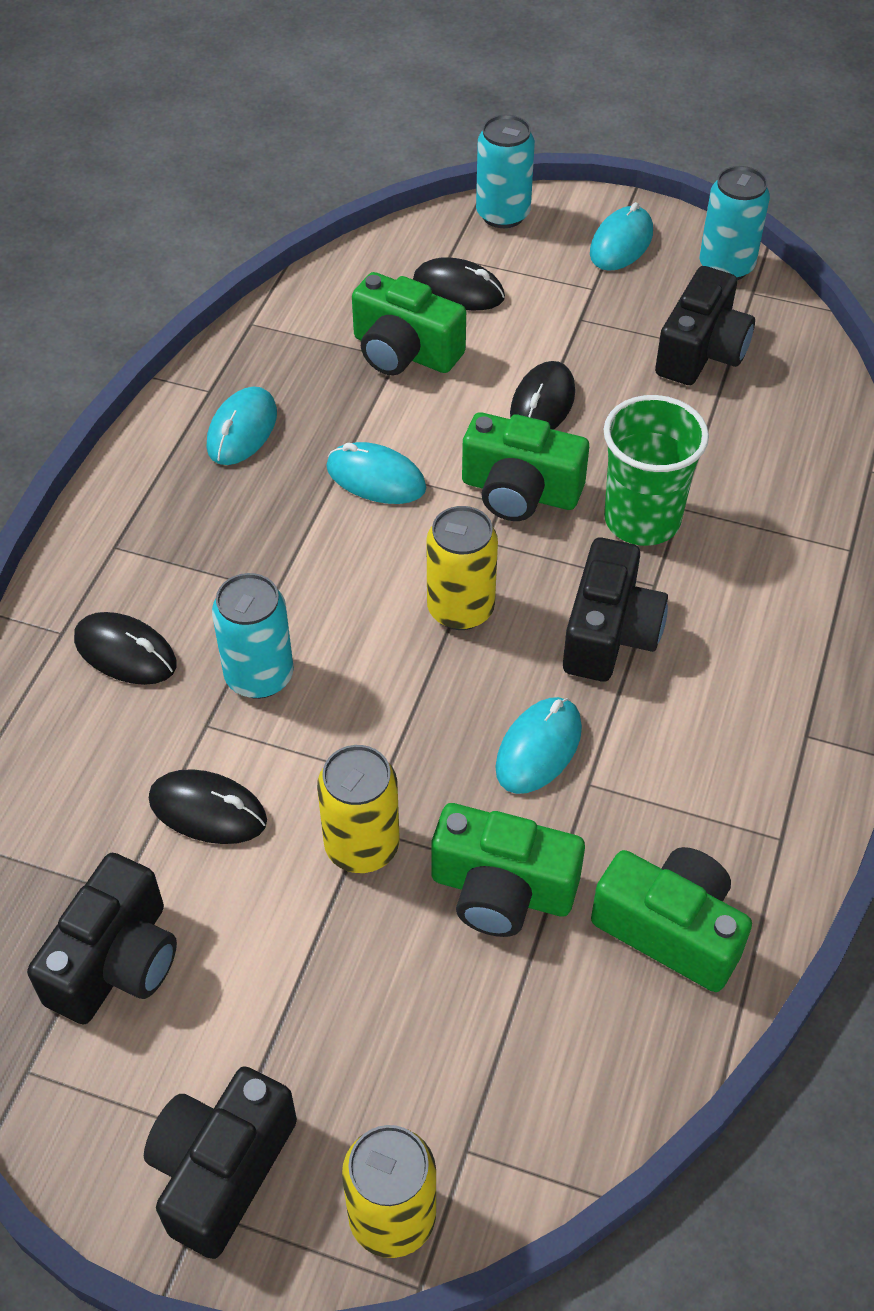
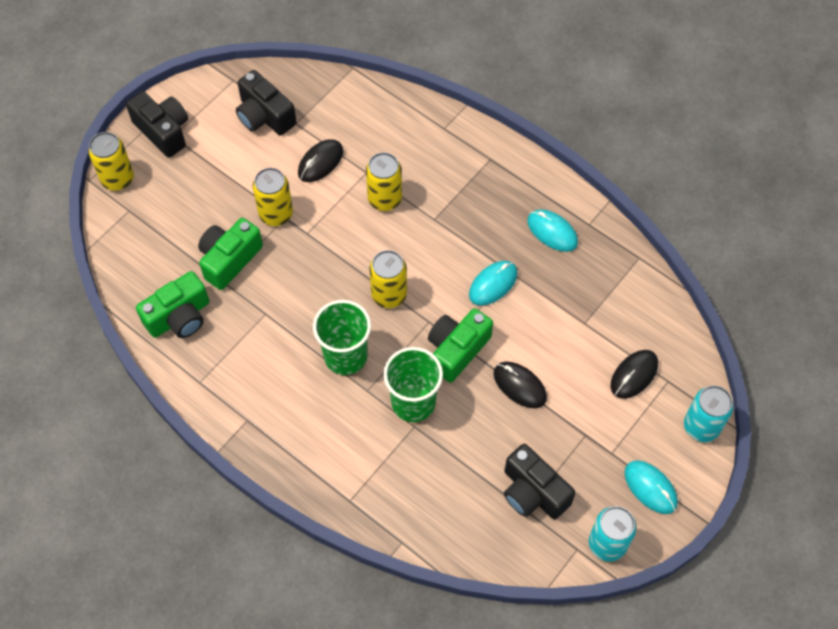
camera: 110 degrees right, 10 degrees up
(125, 652) = (421, 150): black mouse -> none
(259, 676) = (385, 199): turquoise can -> yellow can
(404, 352) = (588, 328): green camera -> none
(538, 748) = (293, 300): turquoise mouse -> none
(609, 633) = (345, 356): black camera -> green cup

